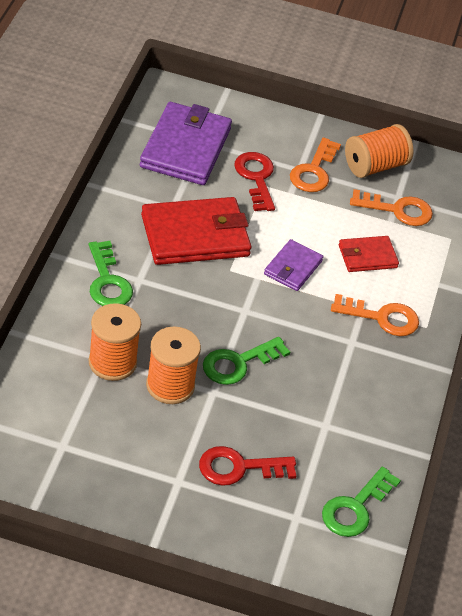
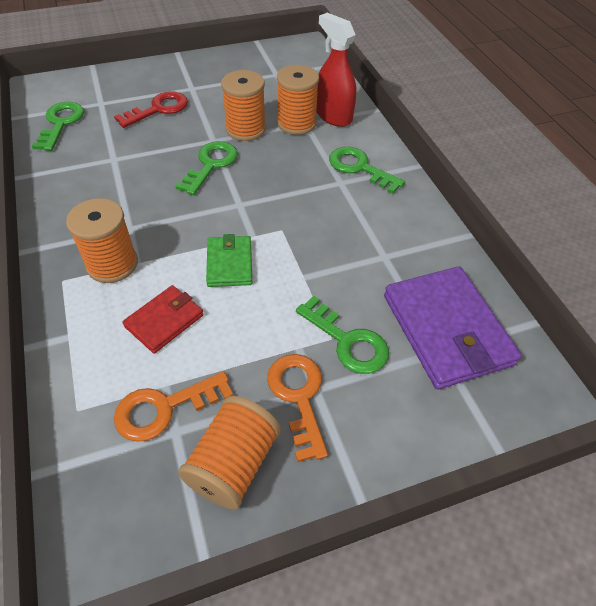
camera: 150 degrees right, 5 degrees up
(66, 349) = (333, 116): none -> red spray bottle
(195, 235) = (339, 242): red wallet -> none
(256, 178) = (348, 341): red key -> green key
(293, 268) = (229, 263): purple wallet -> green wallet
(382, 318) = (112, 264): orange key -> orange spool

